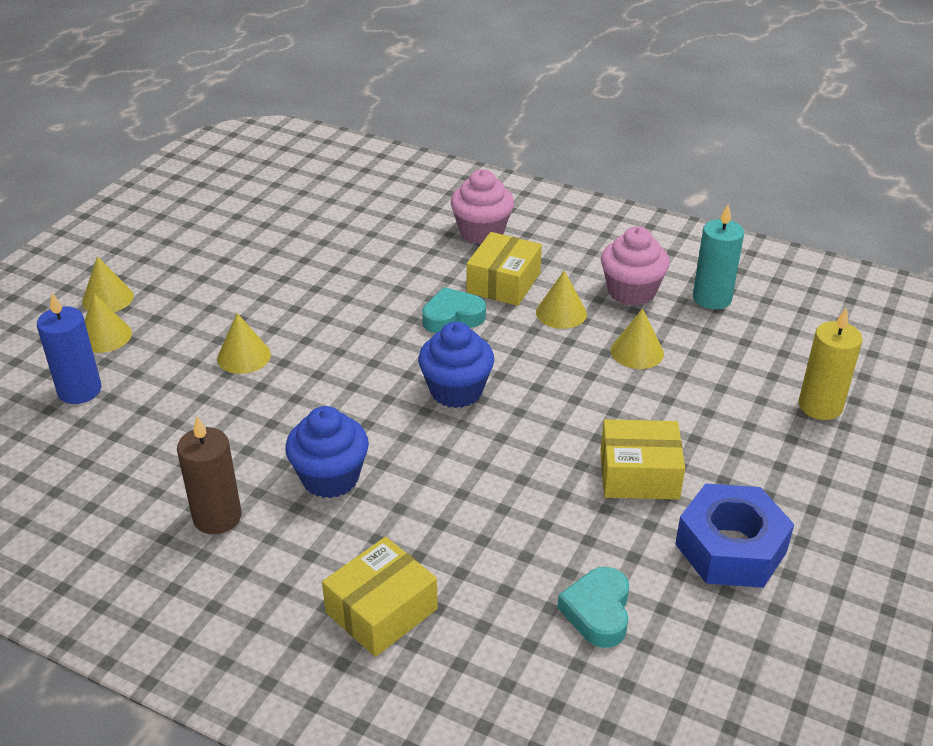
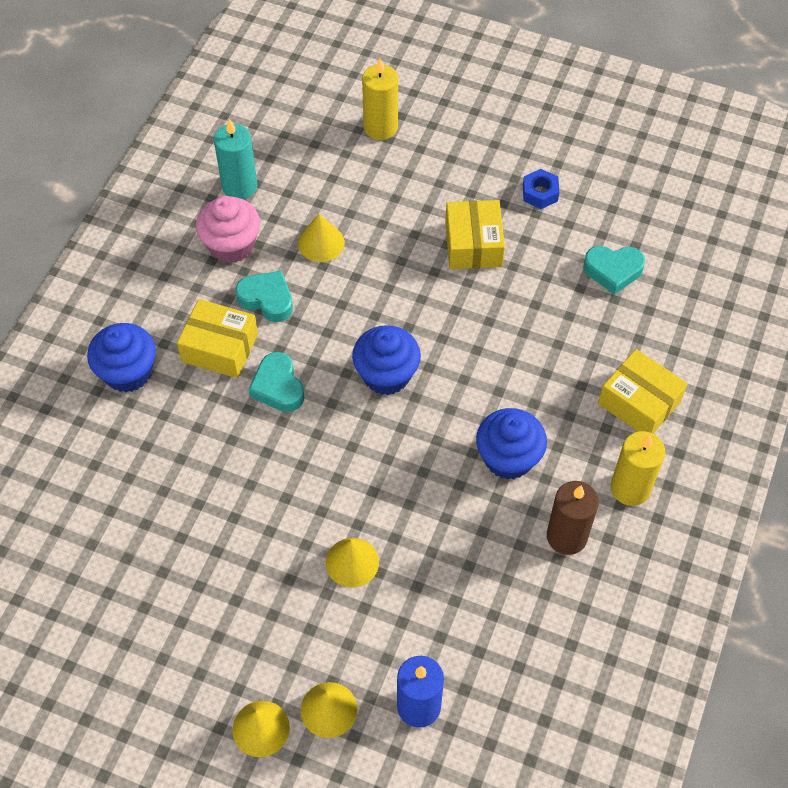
camera: 95 degrees left, 20 degrees up
(261, 584) = (630, 488): none -> yellow candle
(482, 232) = (128, 372): pink cupcake -> blue cupcake
(561, 313) = (267, 299): yellow cone -> turquoise heart
(731, 548) = (540, 193): blue nut -> blue nut, size x0.50

